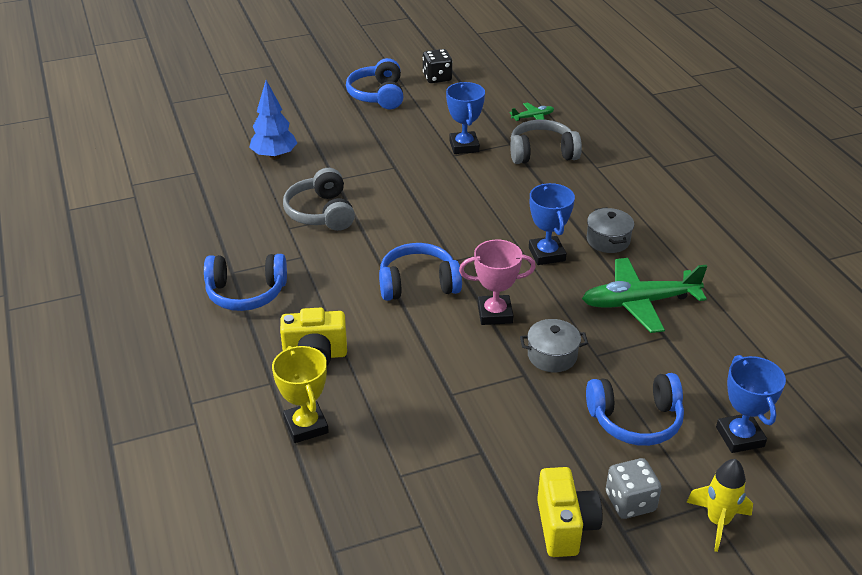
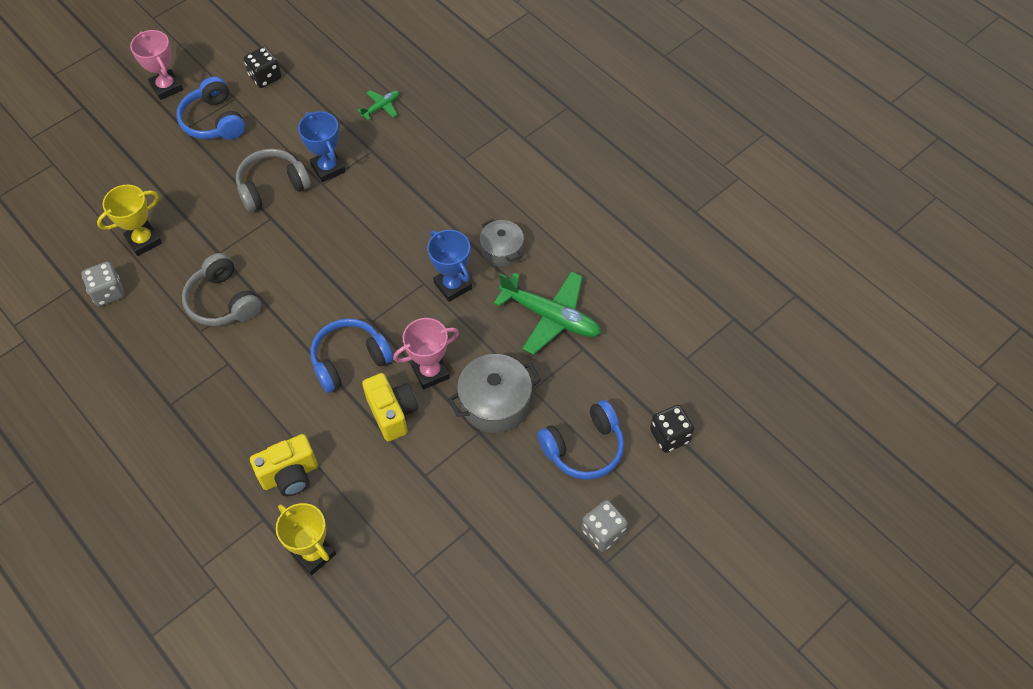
camera: 20 degrees left, 20 degrees up
(224, 182) = (108, 292): none -> grey dice
(246, 293) = (194, 425): blue headphones -> none
(274, 156) = (144, 241): blue tree -> yellow trophy
(349, 67) = (167, 87): none -> pink trophy
(542, 153) = (406, 155): grey headphones -> grey headphones (272, 187)
(552, 356) = (495, 403): grey pot -> grey pot, size x1.54
(565, 527) = (561, 575): yellow camera -> yellow camera (392, 413)
(639, 302) = (550, 317): green plane -> green plane turned 120 degrees counterclockwise
(718, 522) = (674, 526): yellow rocket -> none
(740, 437) = (670, 436): blue trophy -> black dice

